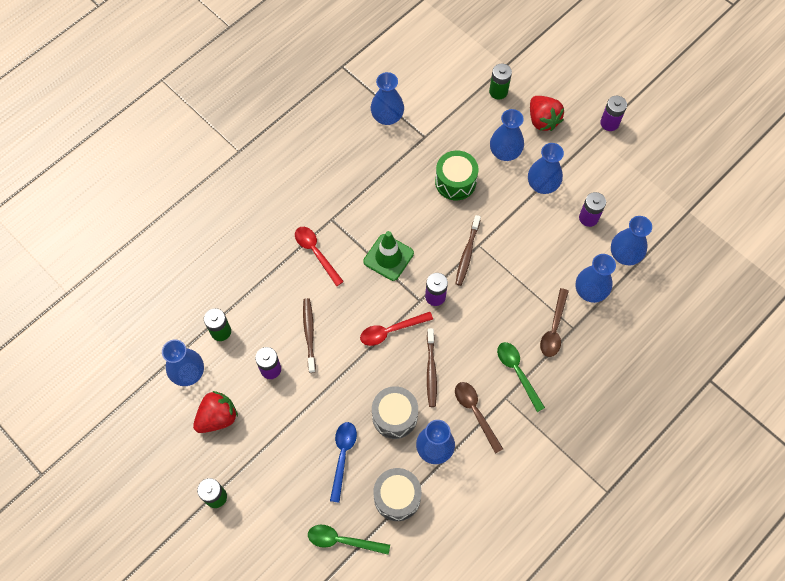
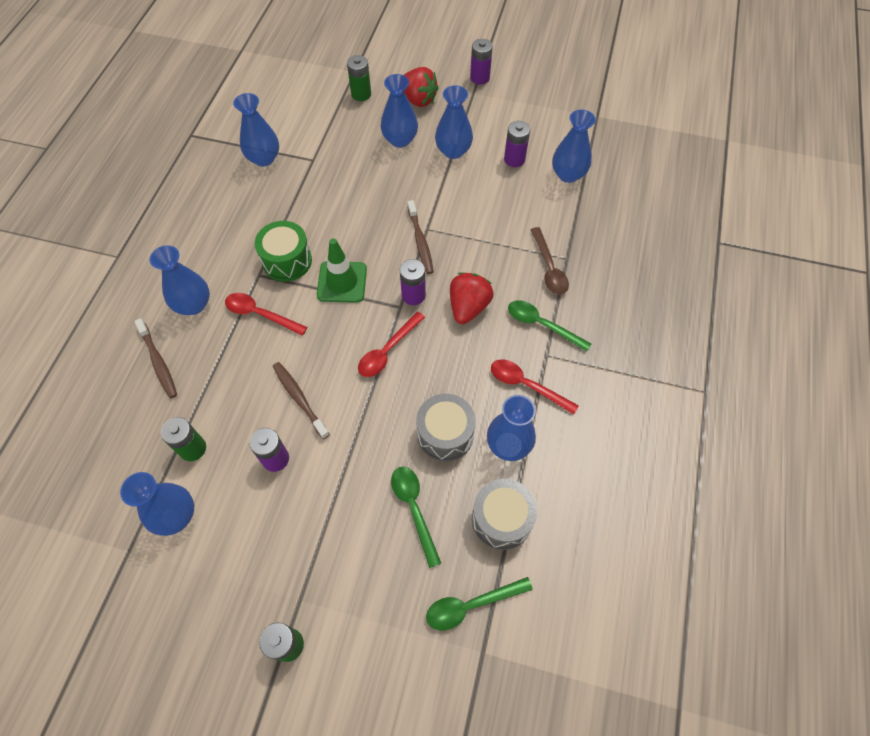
camera: 30 degrees left, 5 degrees down
(217, 417) = (240, 547): red strawberry -> red strawberry (468, 307)
(342, 456) = (414, 509): blue spoon -> green spoon
(431, 370) = (454, 368): brown toothbrush -> brown toothbrush (158, 362)
(455, 182) = (368, 184): green drum -> green drum (287, 261)
(475, 412) = (526, 385): brown spoon -> red spoon
(590, 291) = (559, 219): blue vase -> blue vase (193, 305)

